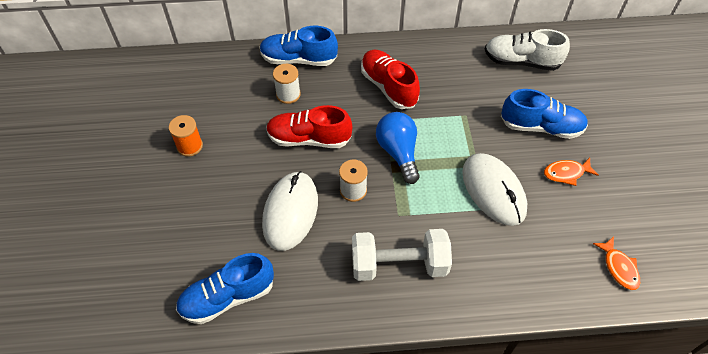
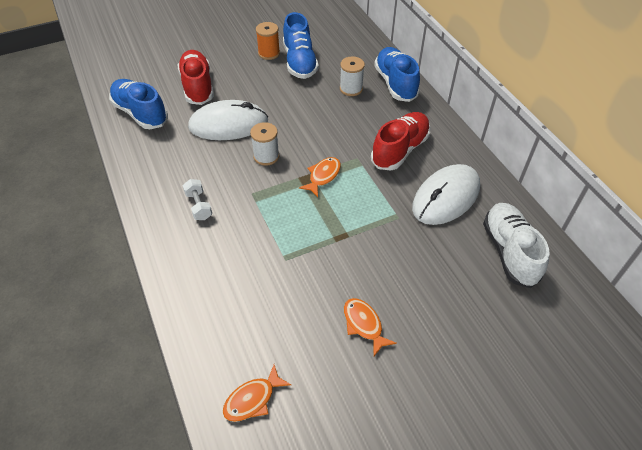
camera: 70 degrees right, 5 degrees down
(309, 139) = (309, 114): red shoe -> red shoe (197, 86)
(398, 152) = (323, 176): blue light bulb -> orange fish
(399, 264) = (199, 206): white dumbbell -> white dumbbell, size x0.47
(493, 190) = (310, 260): white mouse -> white mouse (446, 197)
(541, 127) = (419, 288): blue shoe -> blue shoe (299, 62)

